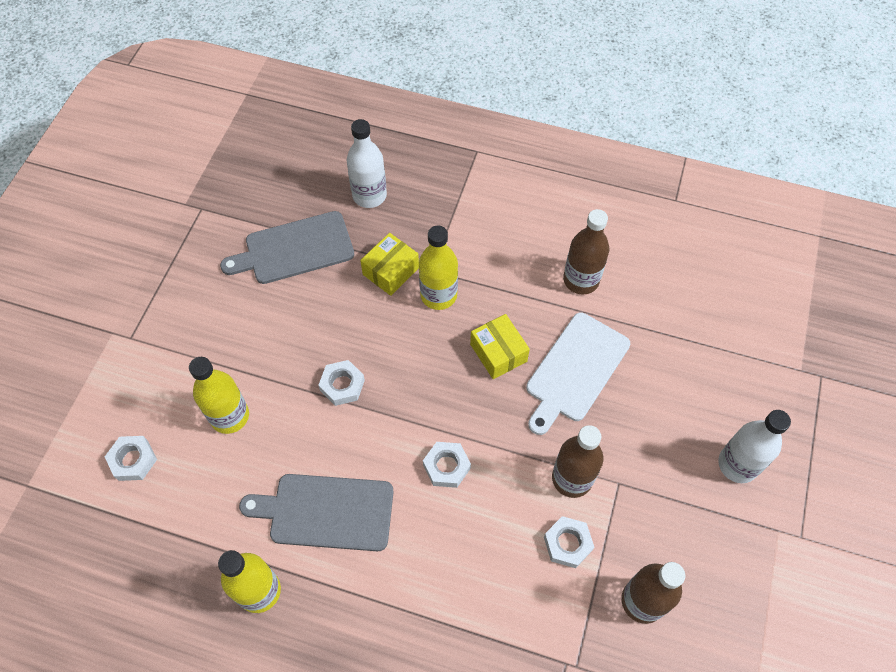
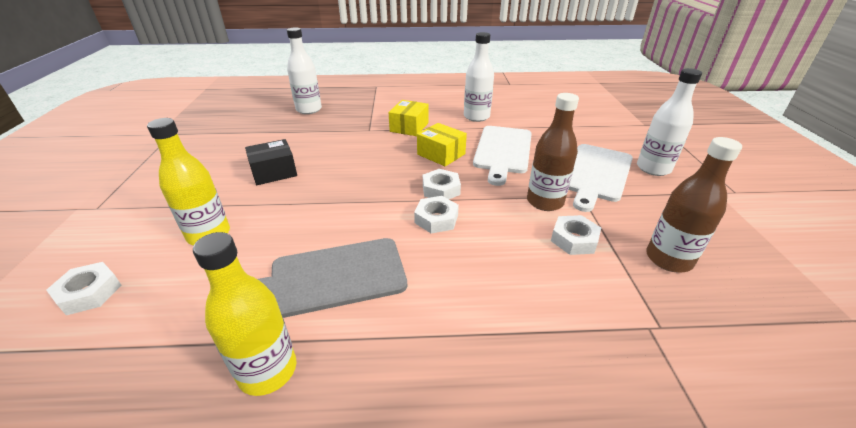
camera: 20 degrees left, 25 degrees down
(294, 249) = (256, 138): grey cutting board -> none
(304, 329) = (274, 172): none -> black box
(342, 385) = (319, 194): white nut -> white nut (441, 189)
(391, 271) = (338, 135): yellow box -> yellow box (409, 127)
(438, 295) = (380, 138): yellow bottle -> none
(581, 280) = (476, 117): brown bottle -> white bottle
(660, 451) = (596, 174): none -> white cutting board

